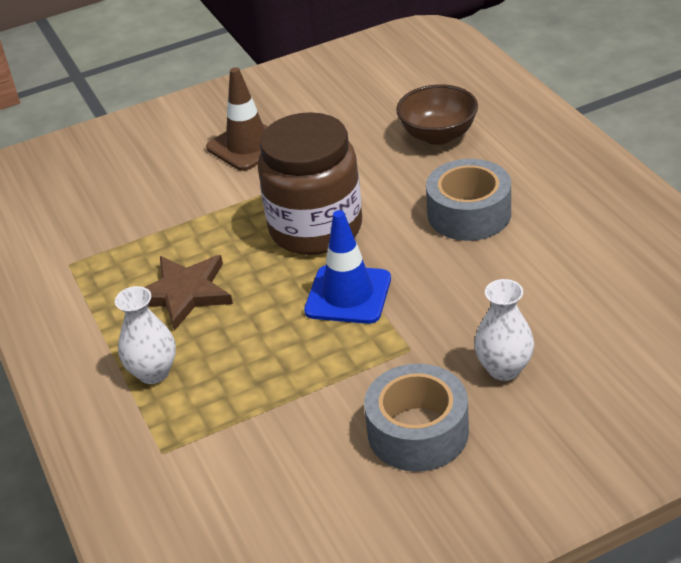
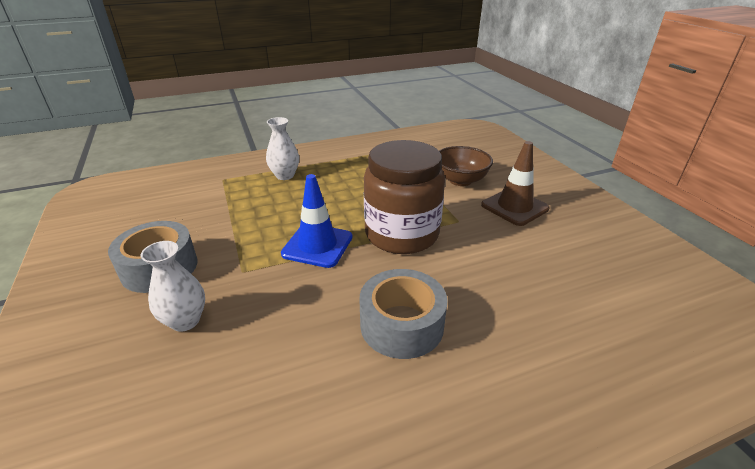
camera: 90 degrees right, 5 degrees down
(184, 293) = (349, 183): brown star -> none
(438, 135) = (541, 317): brown bowl -> brown bowl (460, 180)

